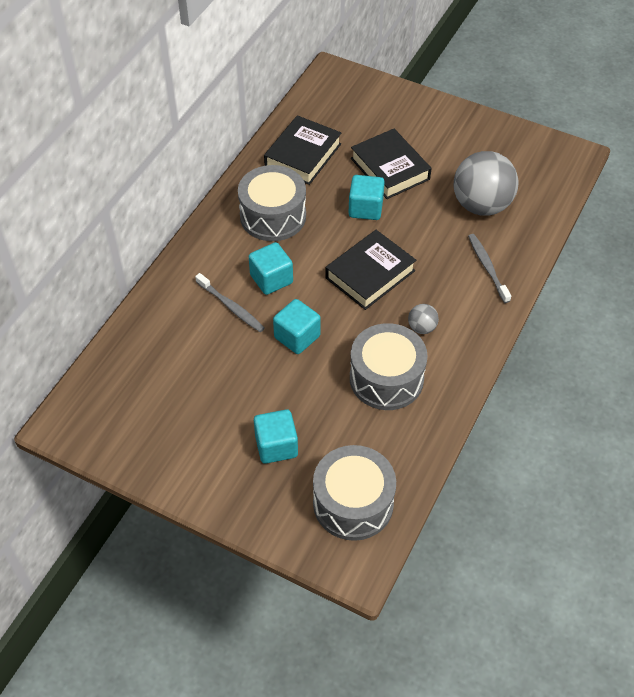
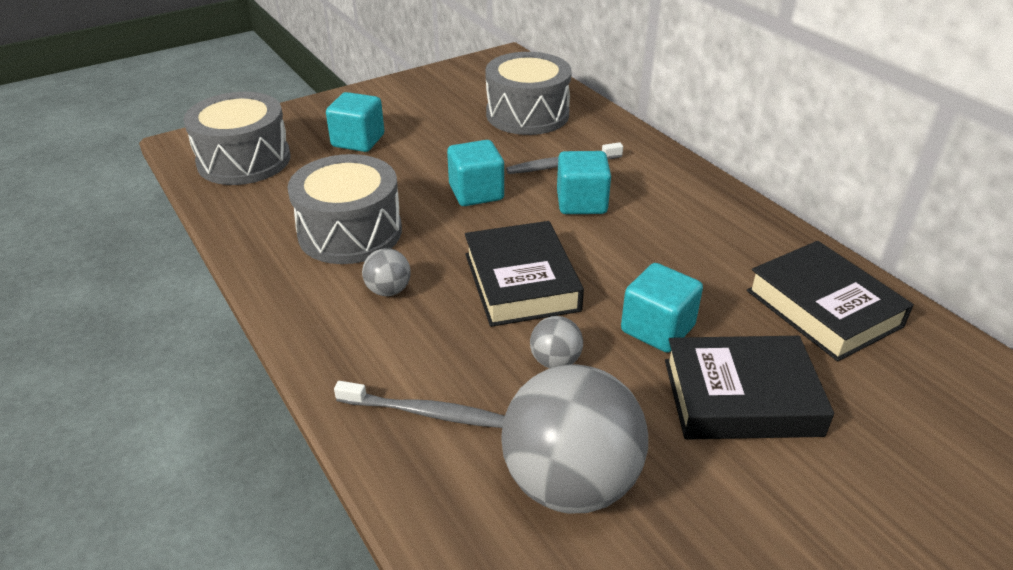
camera: 120 degrees right, 15 degrees down
(273, 216) = (697, 238): grey drum -> grey drum (527, 114)
(418, 236) = (555, 361): none -> grey ball

